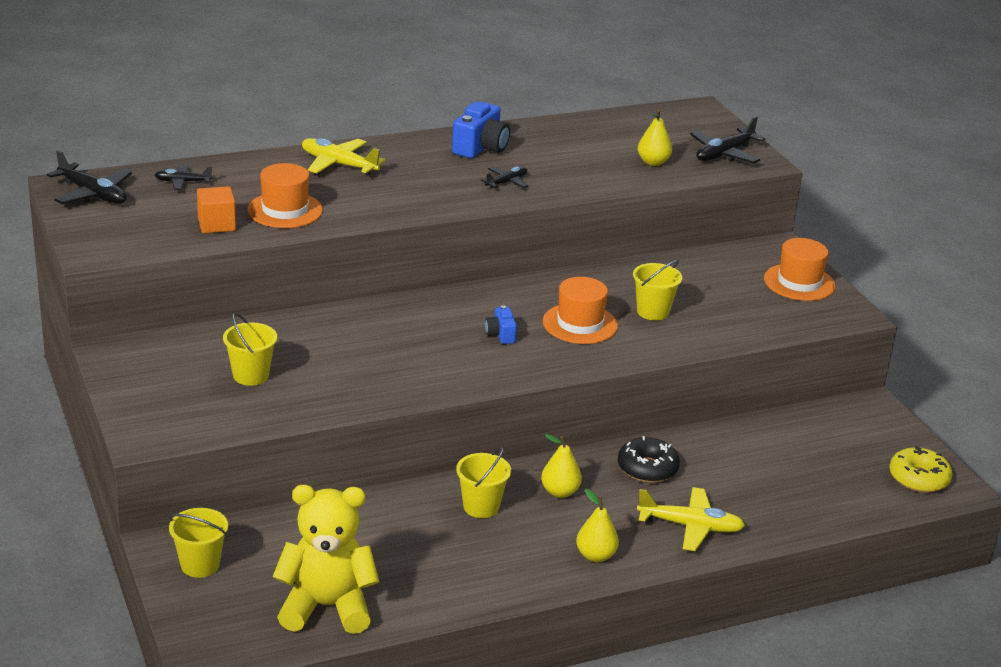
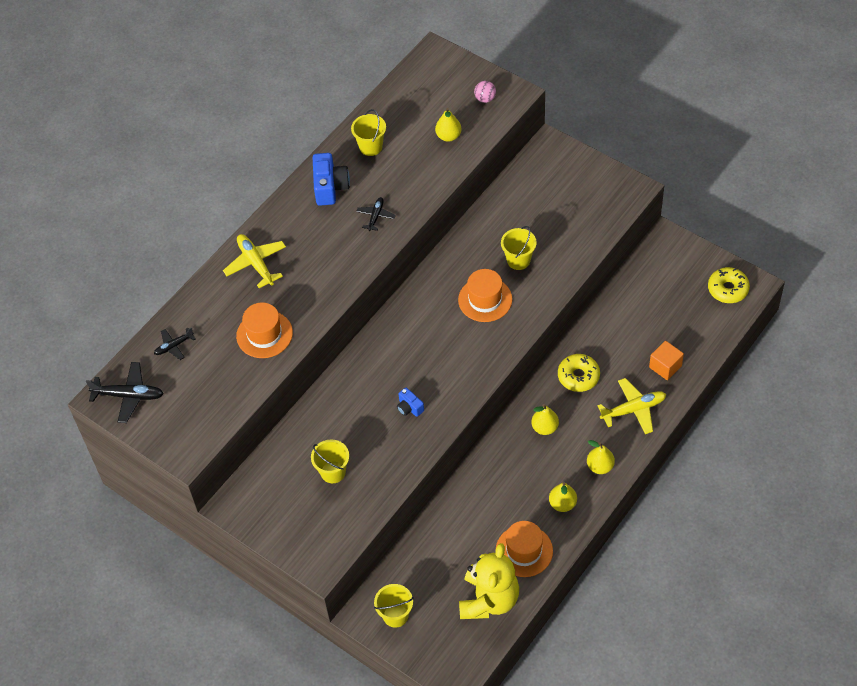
camera: 25 degrees left, 25 degrees up
(216, 224) = (235, 376): orange cube -> orange cube (665, 366)
(326, 606) = (489, 600): yellow teddy bear -> yellow teddy bear turned 135 degrees clockwise
(338, 164) = (256, 263): yellow plane -> yellow plane turned 60 degrees clockwise
(481, 506) = (511, 468): yellow bucket -> yellow bucket (371, 147)
(500, 335) = (447, 340): blue camera -> blue camera (409, 408)
(512, 566) = (562, 504): none -> yellow pear
(647, 468) = (578, 376): black donut -> yellow donut
(724, 154) = (485, 99): black plane -> pink ball
(799, 282) = (583, 176): orange hat -> orange hat (524, 551)

